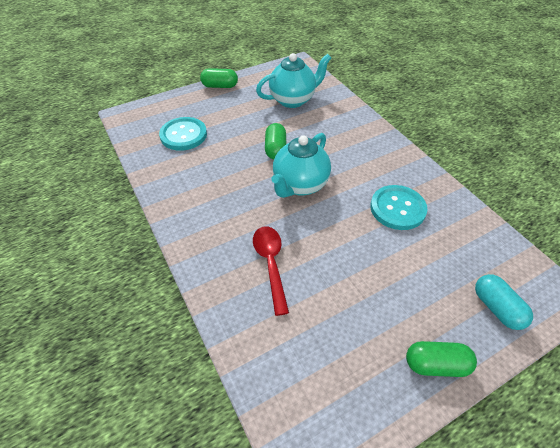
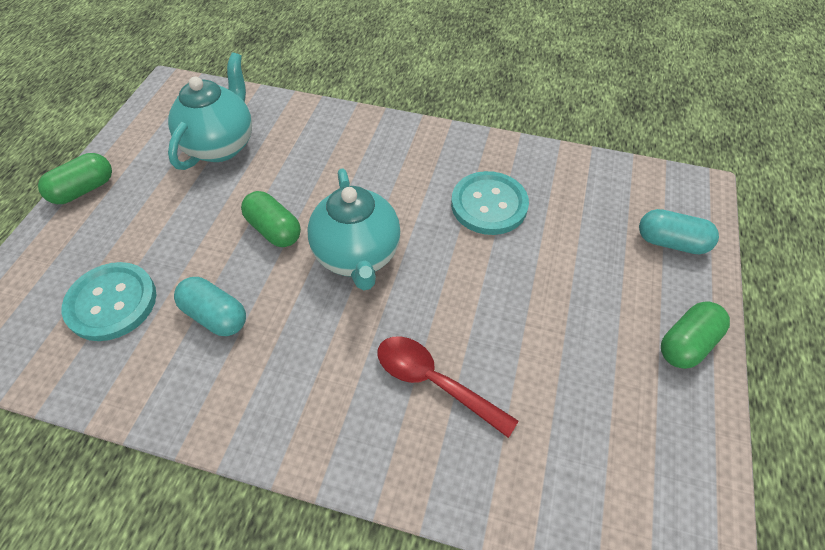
camera: 45 degrees left, 5 degrees up
(213, 167) = (215, 315): none -> turquoise capsule

